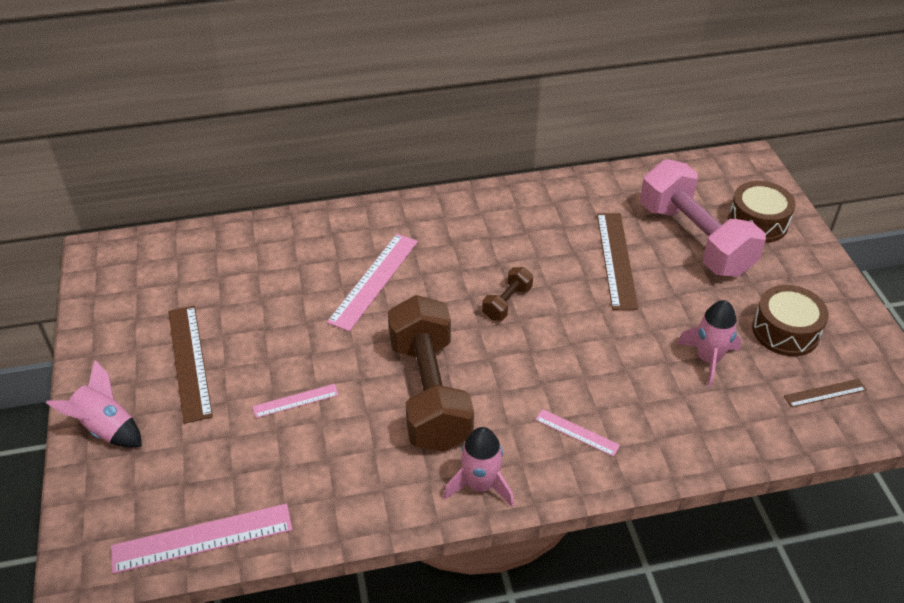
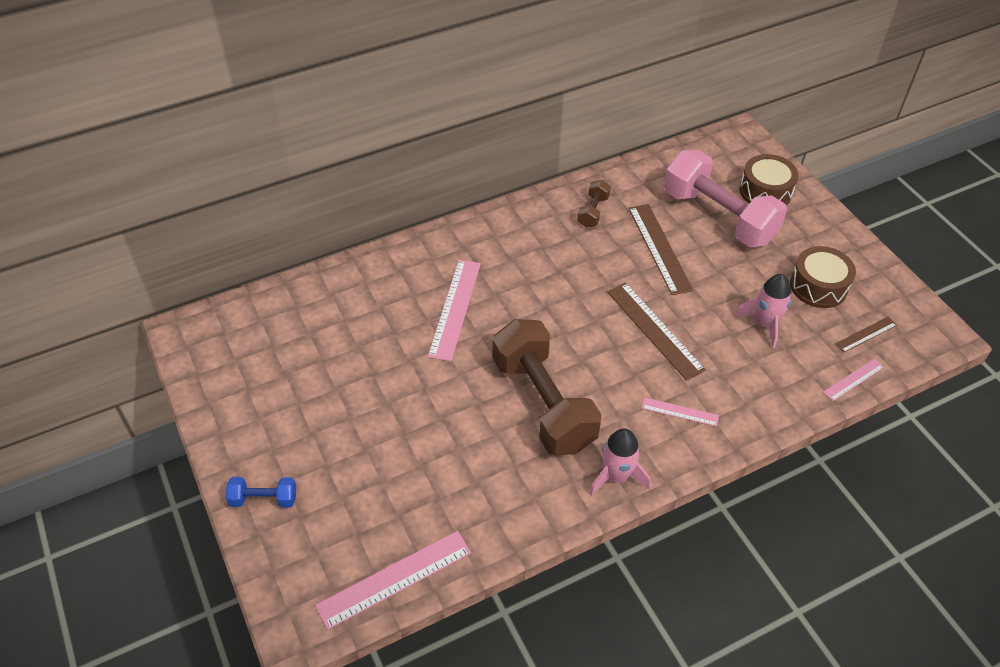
camera: 15 degrees left, 5 degrees up
(106, 428) = (264, 499): pink rocket -> blue dumbbell
(189, 362) = (316, 420): brown ruler -> brown ruler (654, 330)
(295, 401) = (428, 436): pink ruler -> pink ruler (853, 379)
(507, 303) = (580, 306): brown dumbbell -> brown dumbbell (593, 211)

